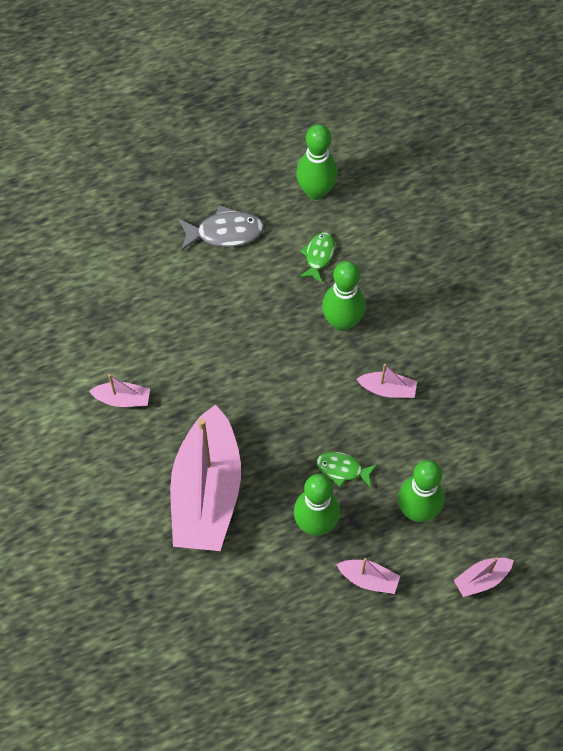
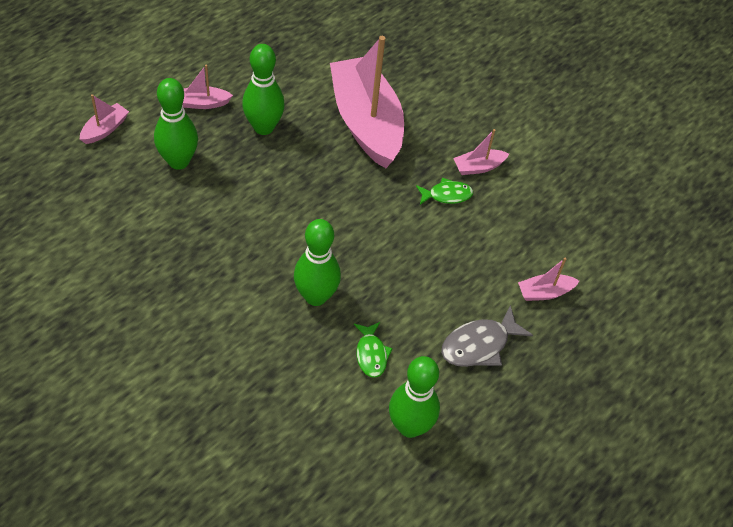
camera: 150 degrees right, 10 degrees down
(342, 469) = (258, 172): green fish -> green fish (447, 195)
(388, 389) = (244, 249): pink boat -> pink boat (544, 292)

